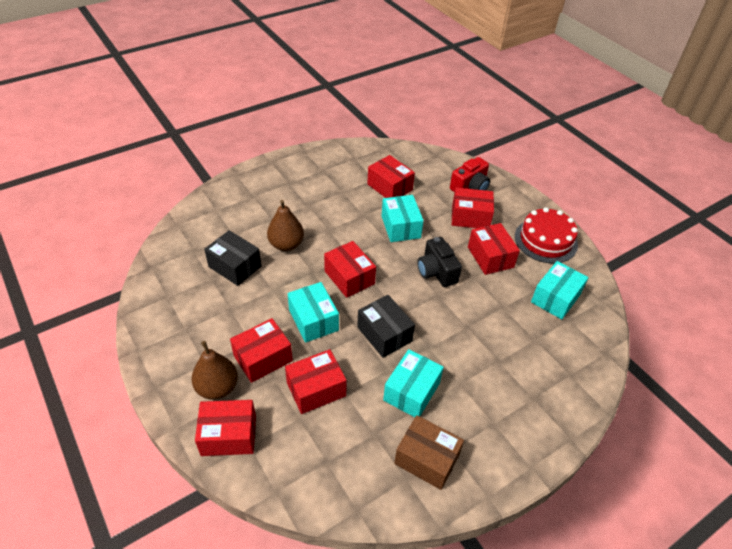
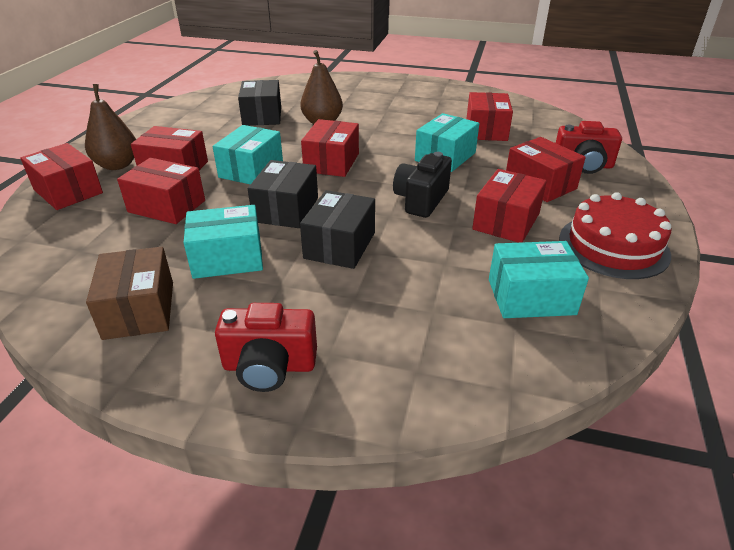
camera: 50 degrees right, 10 degrees down
(447, 335) = (340, 245): none -> black box
(524, 427) = (269, 366): none -> red camera

